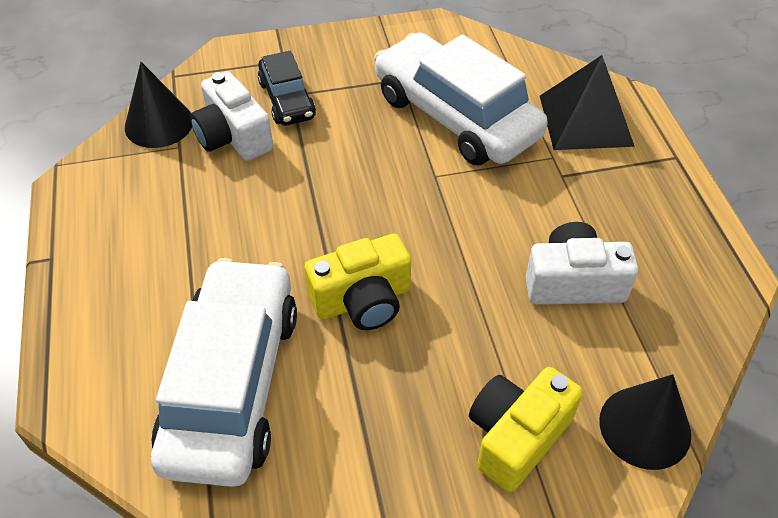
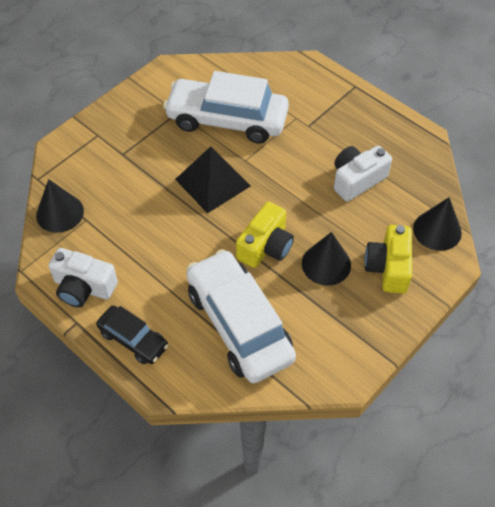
camera: 35 degrees left, 5 degrees up
(233, 136) = (112, 197): white camera -> white camera (83, 287)
(287, 100) = (123, 158): black car -> black car (133, 339)
(426, 374) = (326, 264): none -> black cone
(585, 120) = (296, 87): black pyramid -> black pyramid (213, 182)

